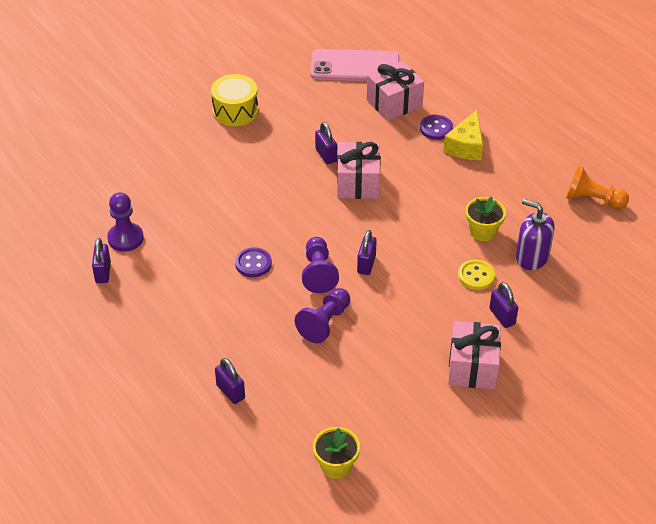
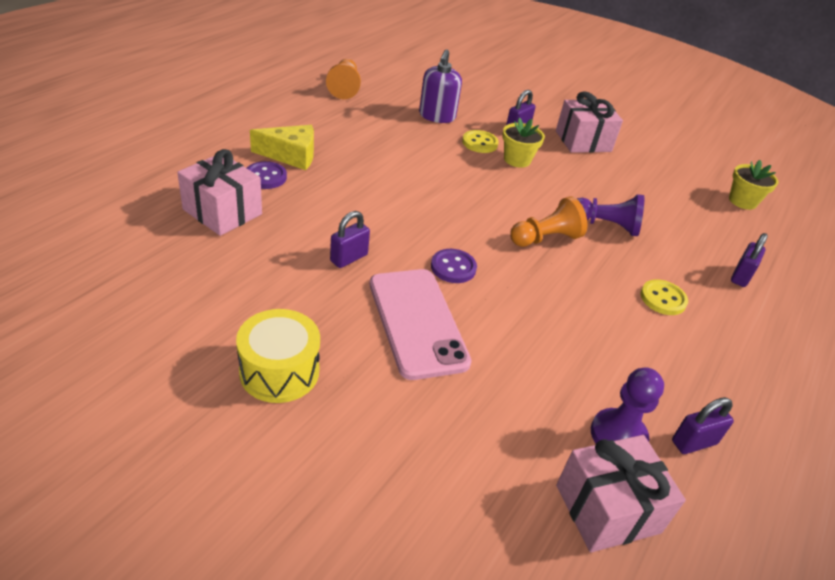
camera: 115 degrees left, 5 degrees down
(225, 319) = (663, 299): none -> yellow button
(253, 263) = (568, 291): purple button -> purple button (453, 267)
(318, 273) = (545, 238): purple pawn -> orange pawn
(355, 66) = (140, 255): pink phone -> pink phone (417, 322)
(358, 183) = (388, 226): pink gift -> pink gift (607, 509)
(366, 264) = (510, 207): purple padlock -> none
(483, 231) = (419, 141): yellow flower pot -> yellow flower pot (517, 160)

